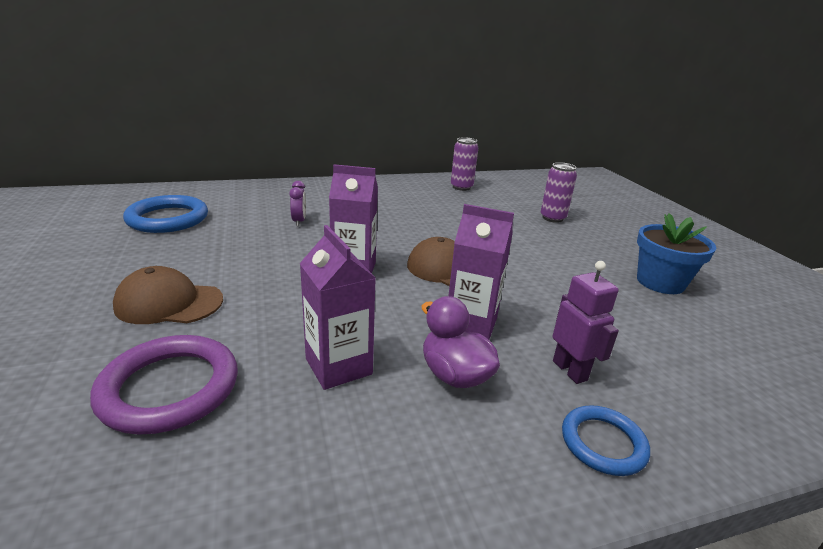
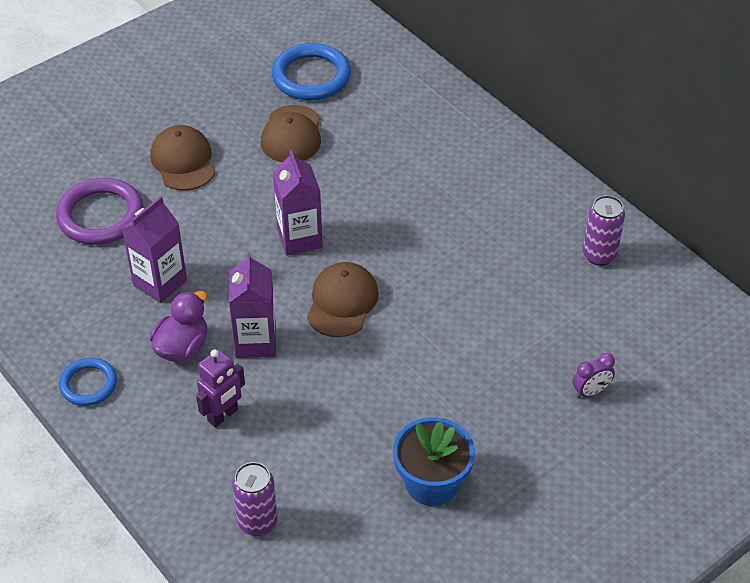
camera: 70 degrees right, 20 degrees up
(222, 242) = (291, 135): none -> brown cap
(299, 221) = (372, 160): purple clock -> purple clock (591, 392)
(552, 218) = (558, 368): purple can -> purple can (257, 522)
(603, 443) = (150, 440): blue ring -> blue ring (88, 384)

